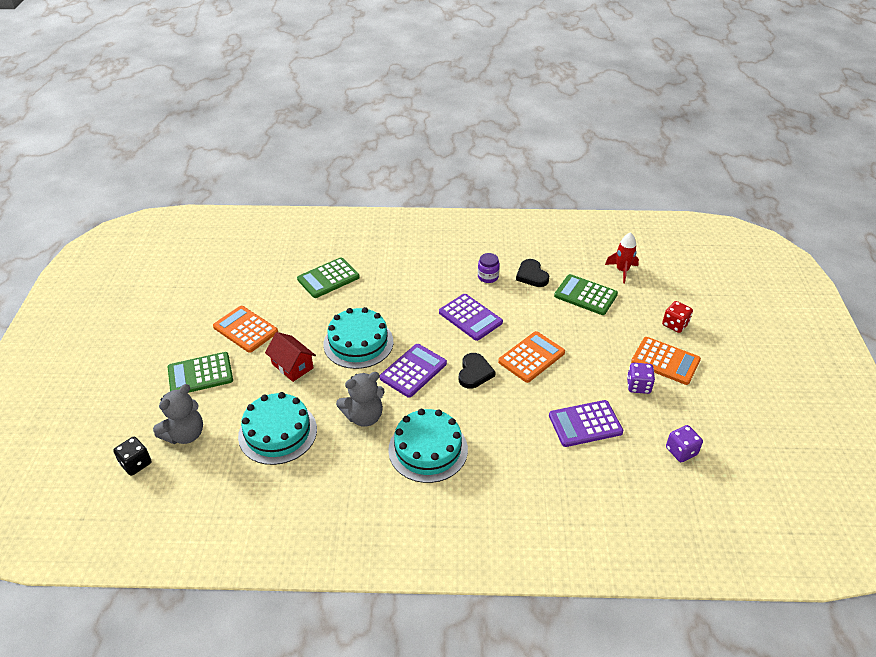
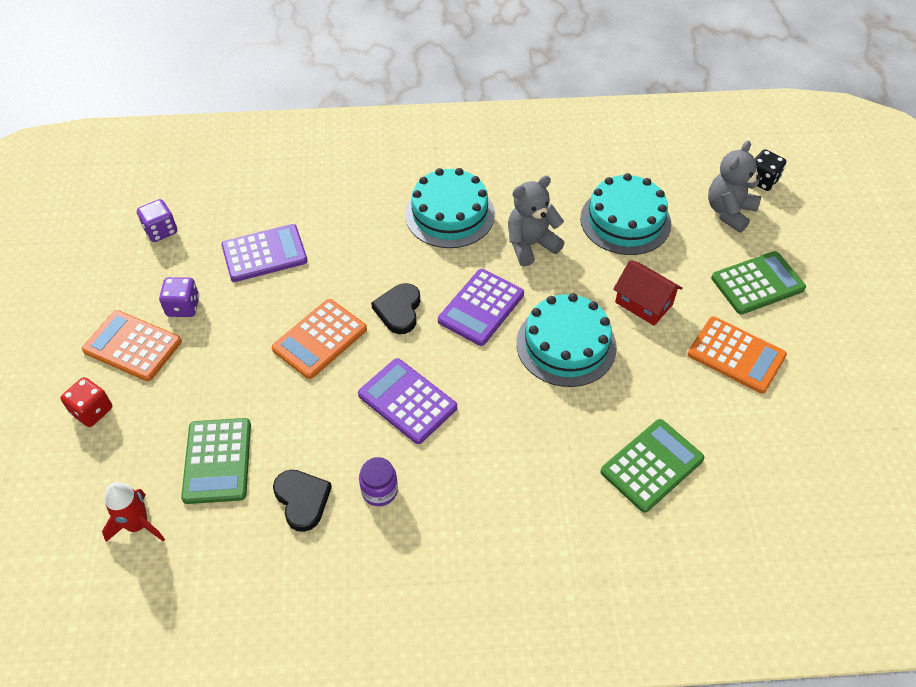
camera: 175 degrees right, 10 degrees up
(585, 295) = (217, 461): green calculator -> green calculator turned 60 degrees clockwise

